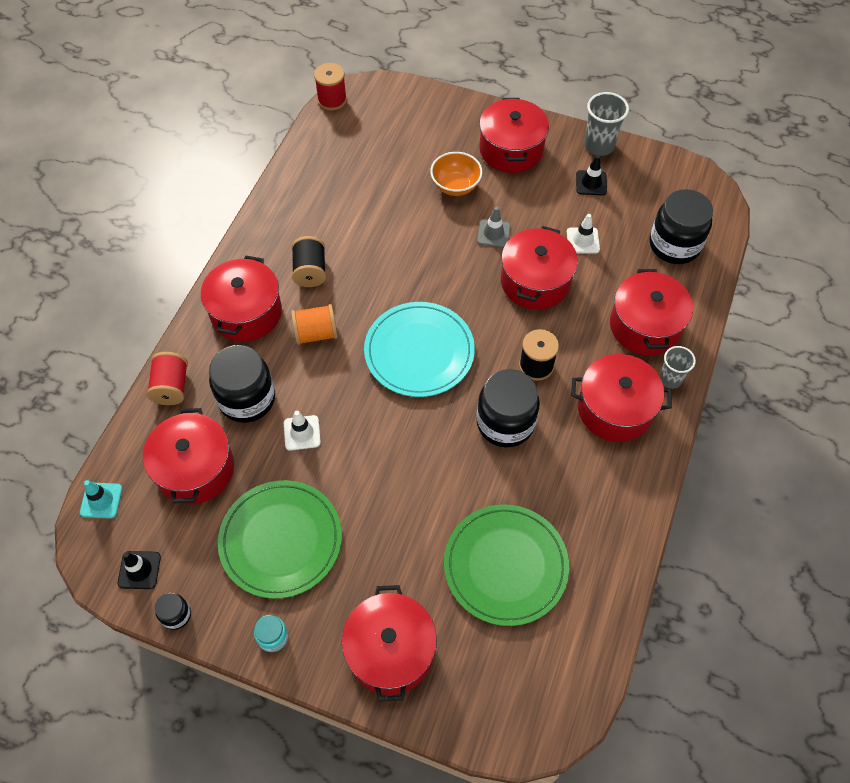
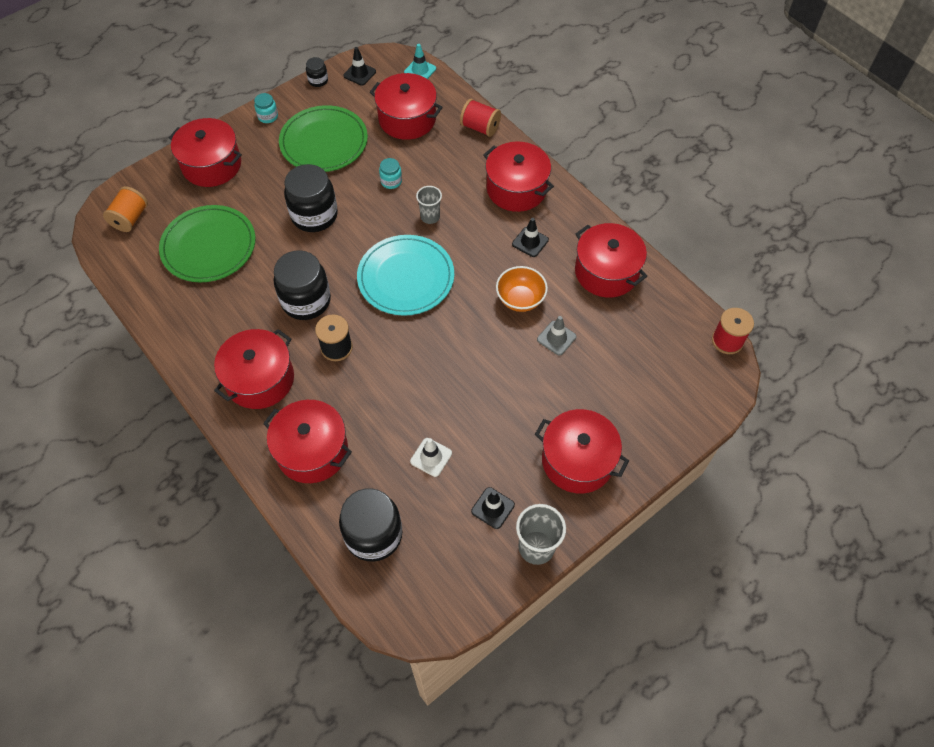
camera: 120 degrees right, 0 degrees up
(247, 399) = (440, 163): black jar -> black jar (314, 215)
(302, 433) = (391, 181): white traffic cone -> turquoise jar
(310, 271) = (530, 242): black spool -> black traffic cone
(316, 333) = (468, 222): orange spool -> orange spool (130, 218)
(455, 186) = (558, 388): orange bowl -> orange bowl (520, 299)
(493, 233) = (485, 389): grey traffic cone -> grey traffic cone (556, 338)
(535, 281) = (414, 392): red pot -> red pot (606, 272)
(670, 379) = (252, 436): grey cup -> grey cup (430, 217)

